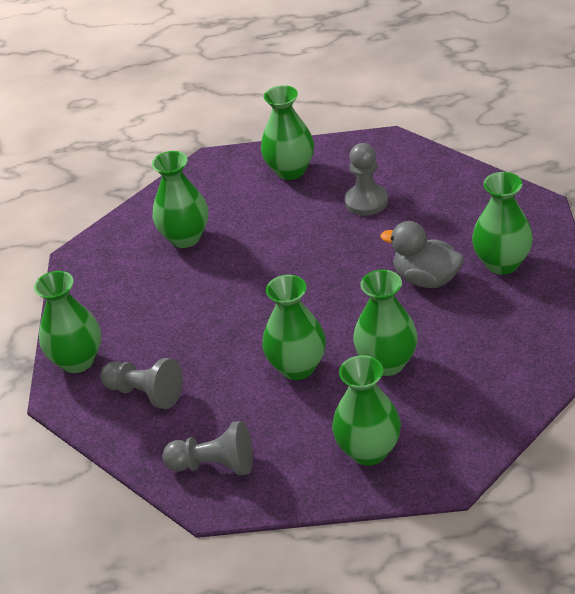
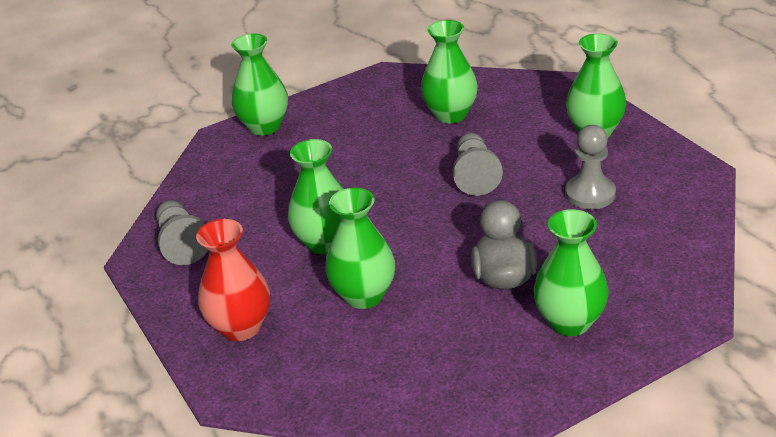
camera: 60 degrees right, 5 degrees down
(145, 393) = (246, 174): grey pawn -> grey pawn (475, 175)
(368, 451) = (241, 327): green vase -> red vase

